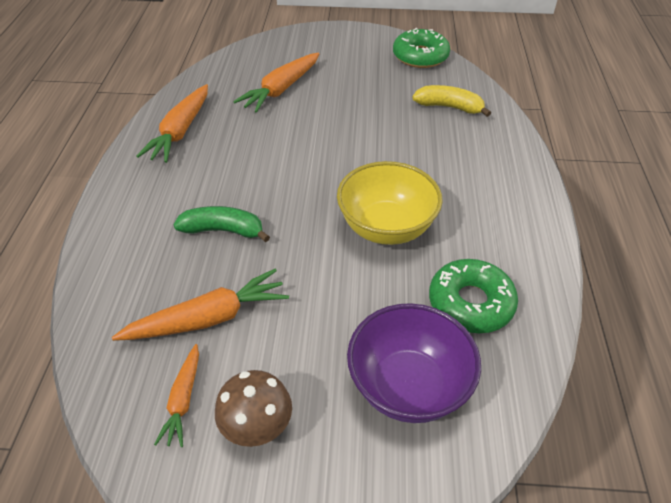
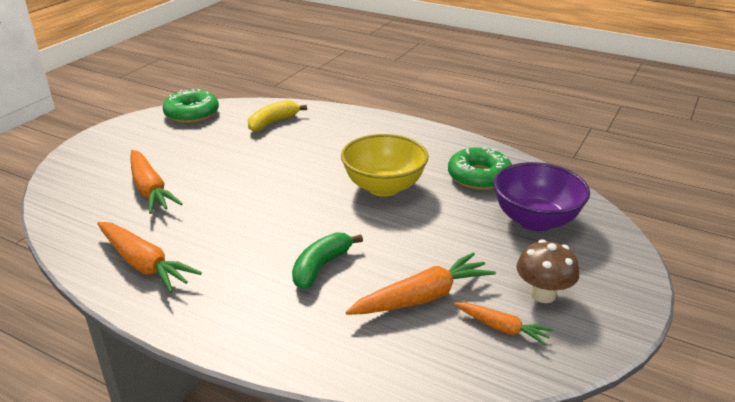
camera: 65 degrees left, 15 degrees down
(208, 318) = (422, 297): orange carrot -> orange carrot turned 60 degrees clockwise

